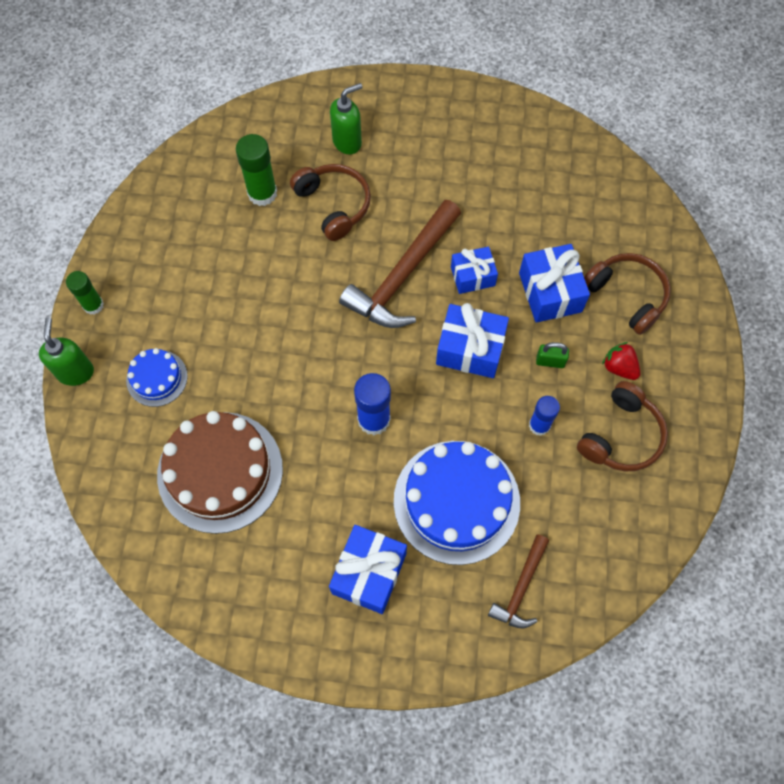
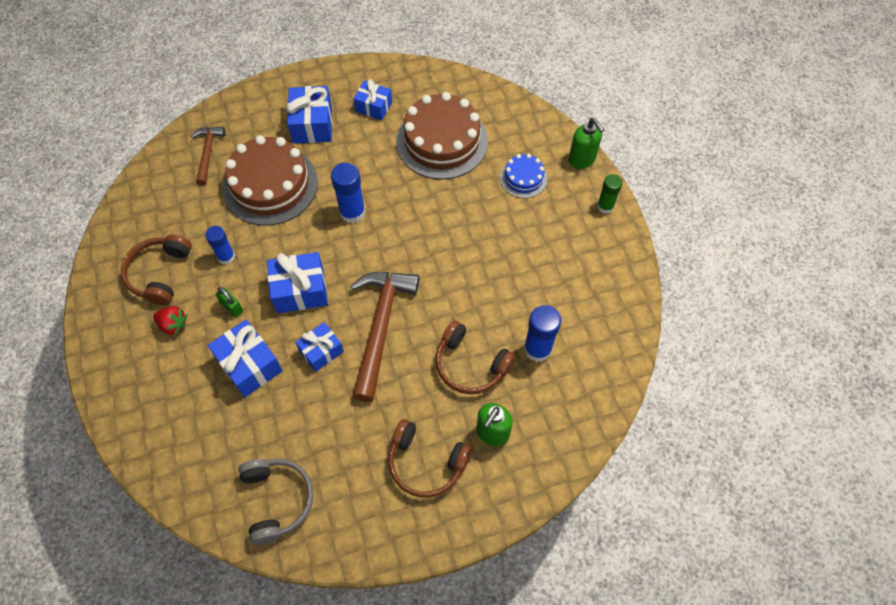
camera: 155 degrees right, 5 degrees down
(262, 193) = (537, 349): green glue stick -> blue glue stick
(277, 566) = (373, 107): none -> blue gift
(456, 501) = (270, 185): blue cake -> brown cake
(550, 361) = (232, 307): green padlock -> green padlock turned 60 degrees clockwise
(561, 165) = (277, 500): none -> grey headphones
(627, 295) = (180, 390): brown headphones -> brown headphones (426, 463)

